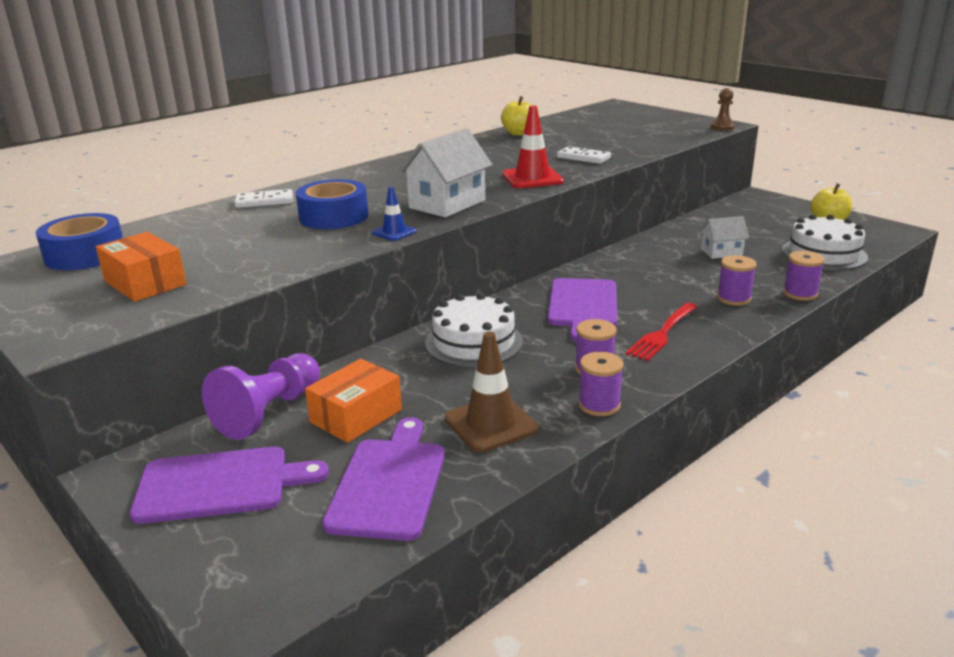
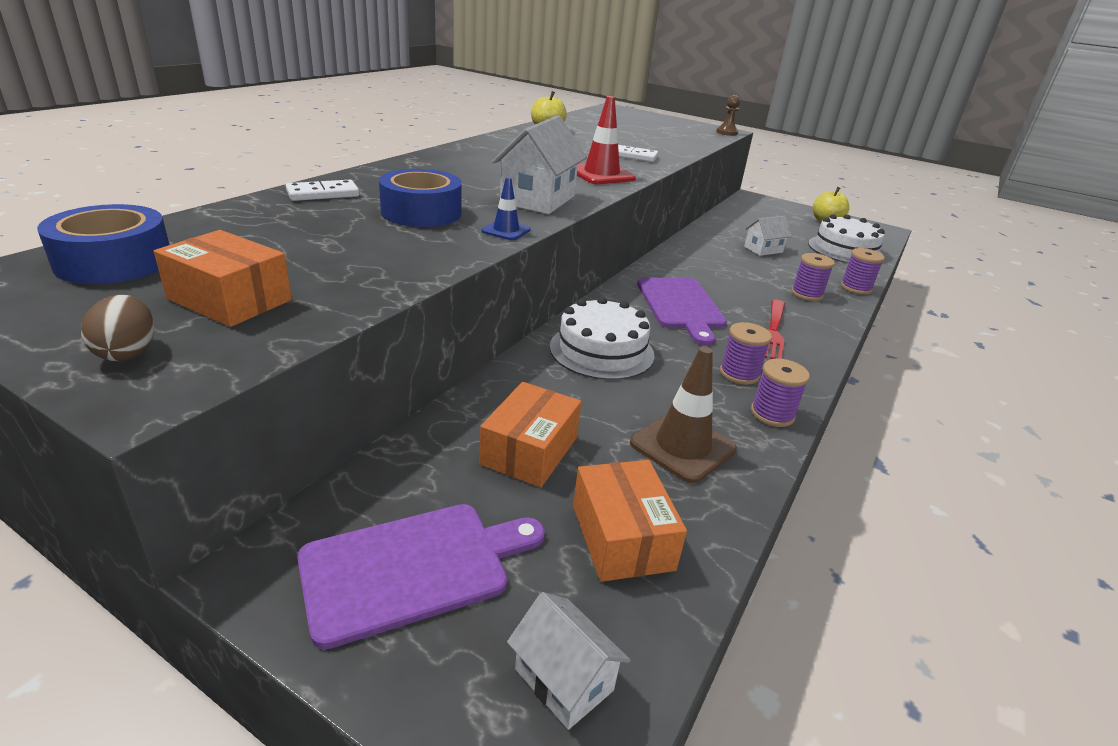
camera: 20 degrees left, 5 degrees up
(62, 315) = (127, 352): none -> brown egg
(269, 412) = (421, 456): purple pawn -> none
(282, 564) = (563, 680): none -> white house
(389, 483) = (622, 537): purple cutting board -> orange box

